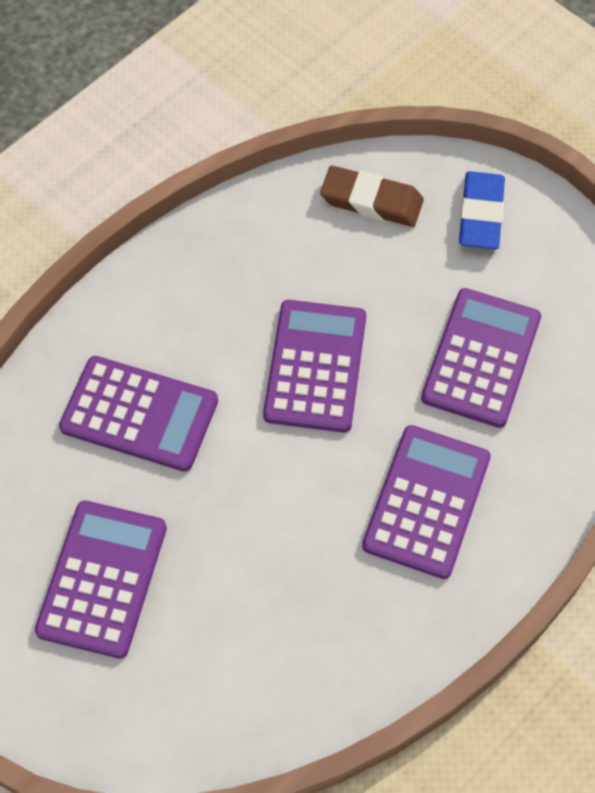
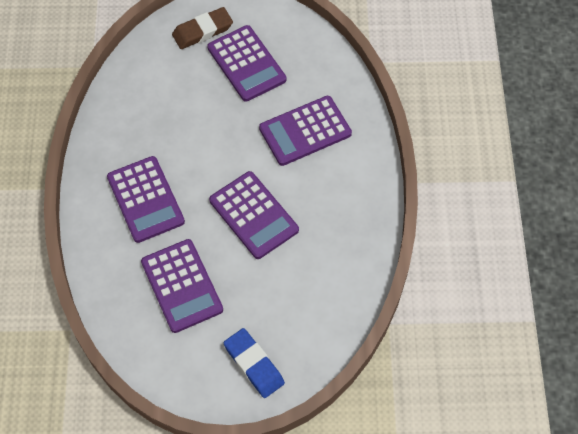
camera: 135 degrees right, 0 degrees up
(371, 201) = (315, 321): brown eraser -> brown eraser (202, 31)

